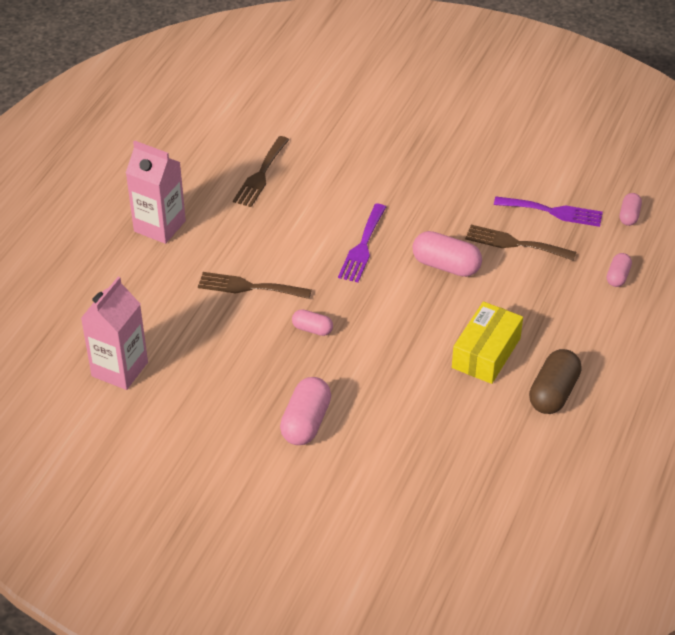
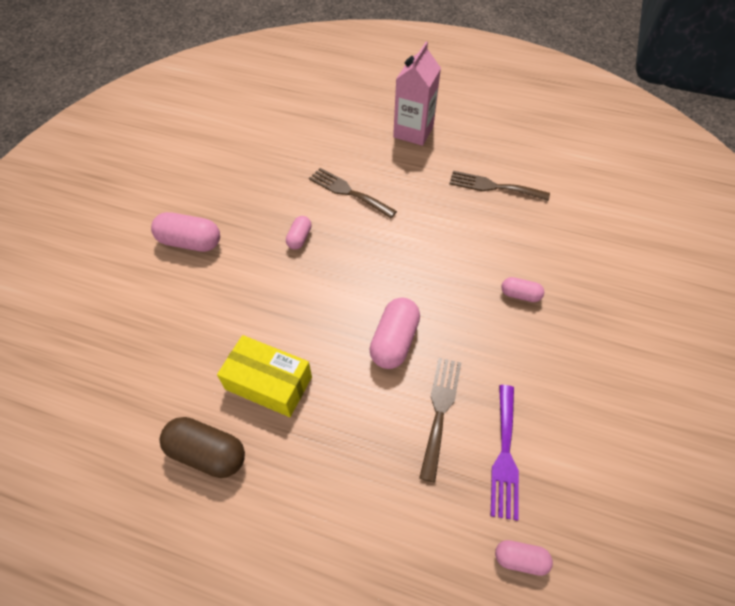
camera: 85 degrees right, 10 degrees up
(120, 369) = (255, 129): pink carton -> none
(249, 287) = (348, 192): brown fork -> brown fork turned 60 degrees counterclockwise
(362, 247) = (411, 268): purple fork -> none
(617, 276) = (400, 537): pink capsule -> pink capsule (520, 295)

